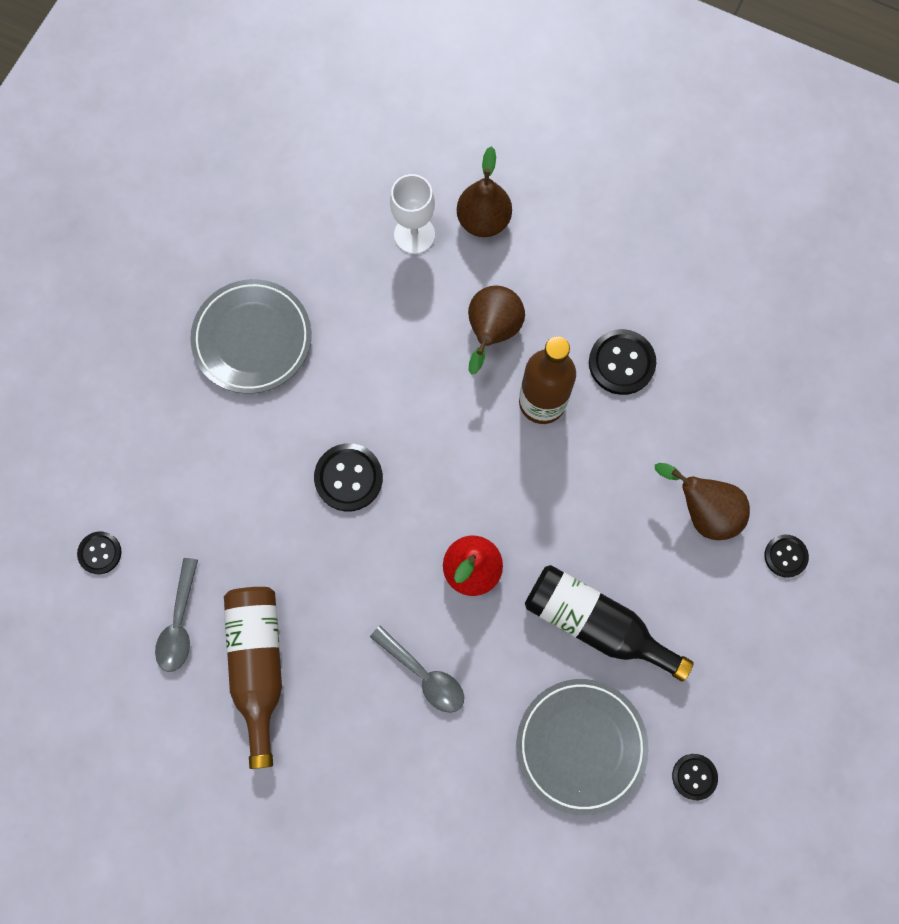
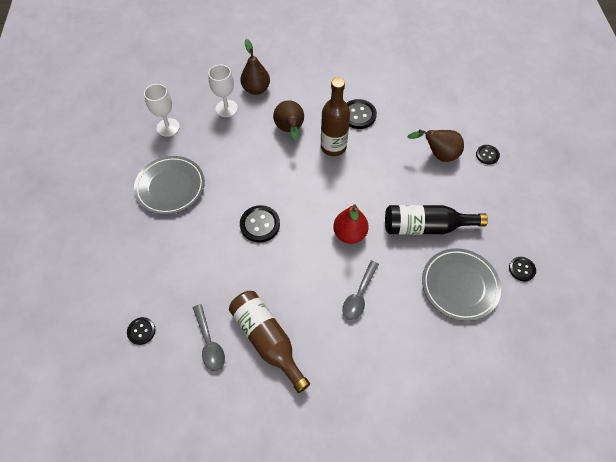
camera: 30 degrees left, 15 degrees down
(304, 223) = (168, 127): none -> white goblet
(424, 675) = (359, 295): grey spoon -> grey spoon turned 105 degrees clockwise

